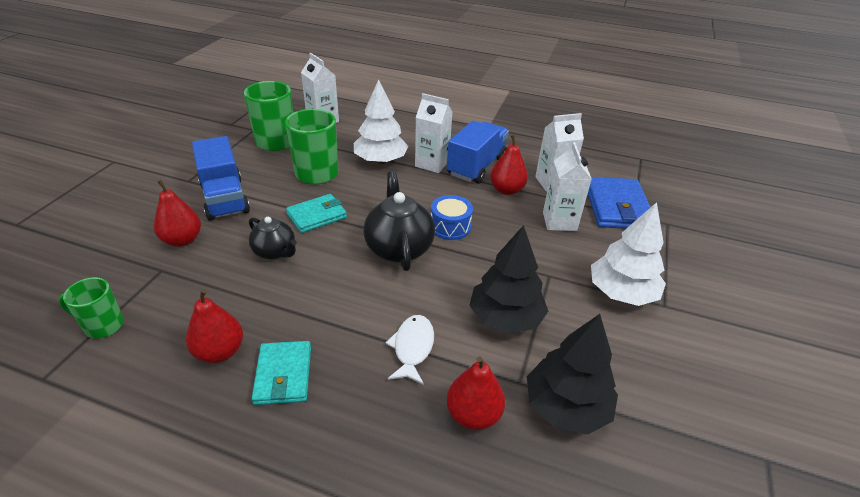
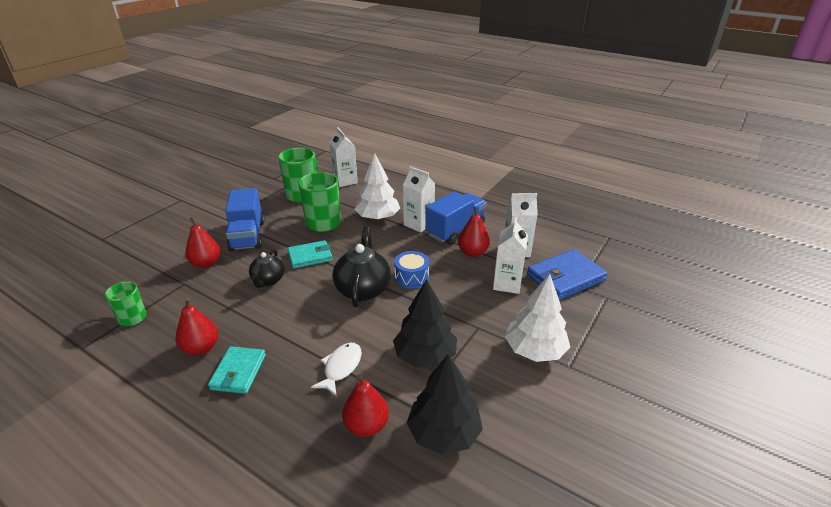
camera: 15 degrees right, 5 degrees down
(275, 252) = (268, 280): black teapot -> black teapot turned 45 degrees clockwise
(617, 207) = (565, 277): blue wallet -> blue wallet turned 45 degrees clockwise

